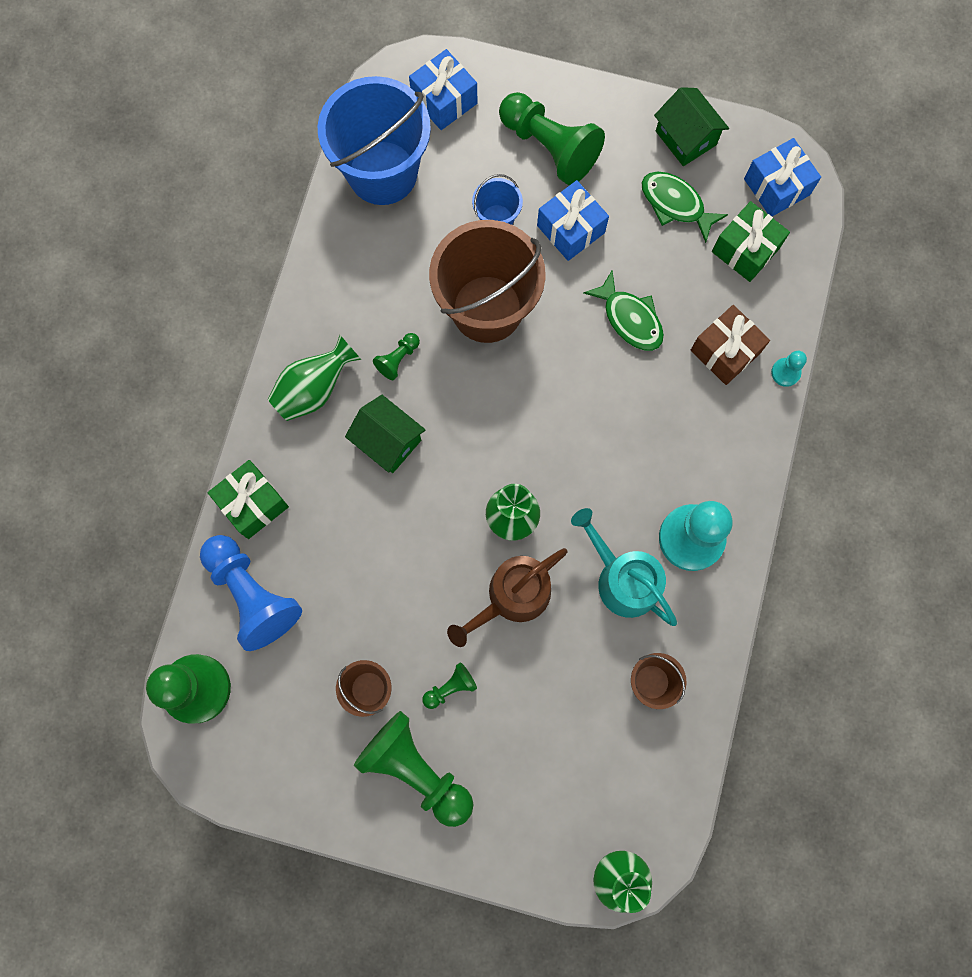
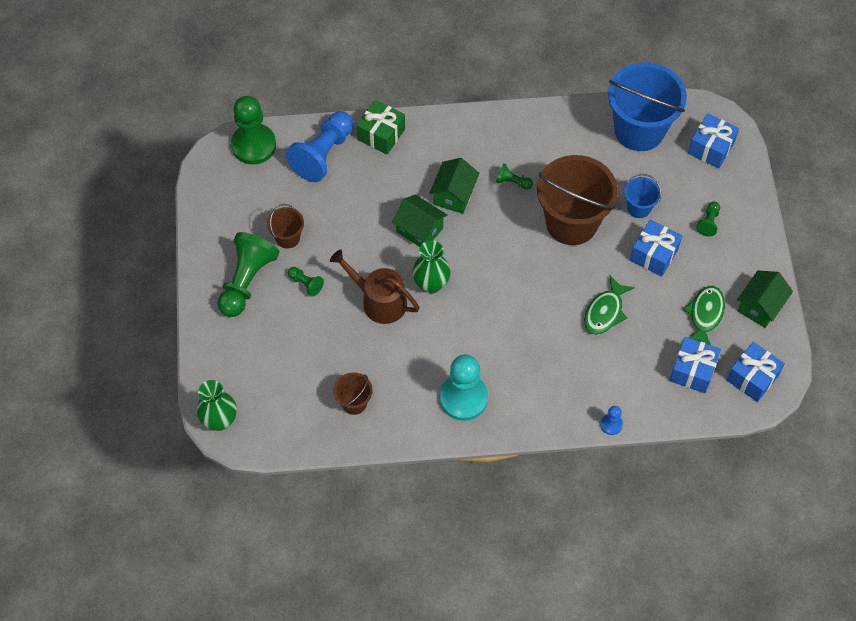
camera: 70 degrees right, 15 degrees down
(314, 389) = (471, 142): green vase -> none
(424, 505) = (419, 230): none -> green house
(549, 147) = (708, 222): green pawn -> green pawn, size x0.45
(622, 579) = (417, 363): turquoise watering can -> none
(725, 351) = (609, 380): brown gift -> none
(745, 250) = (692, 371): green gift -> blue gift
(785, 372) = (611, 424): turquoise pawn -> blue pawn

